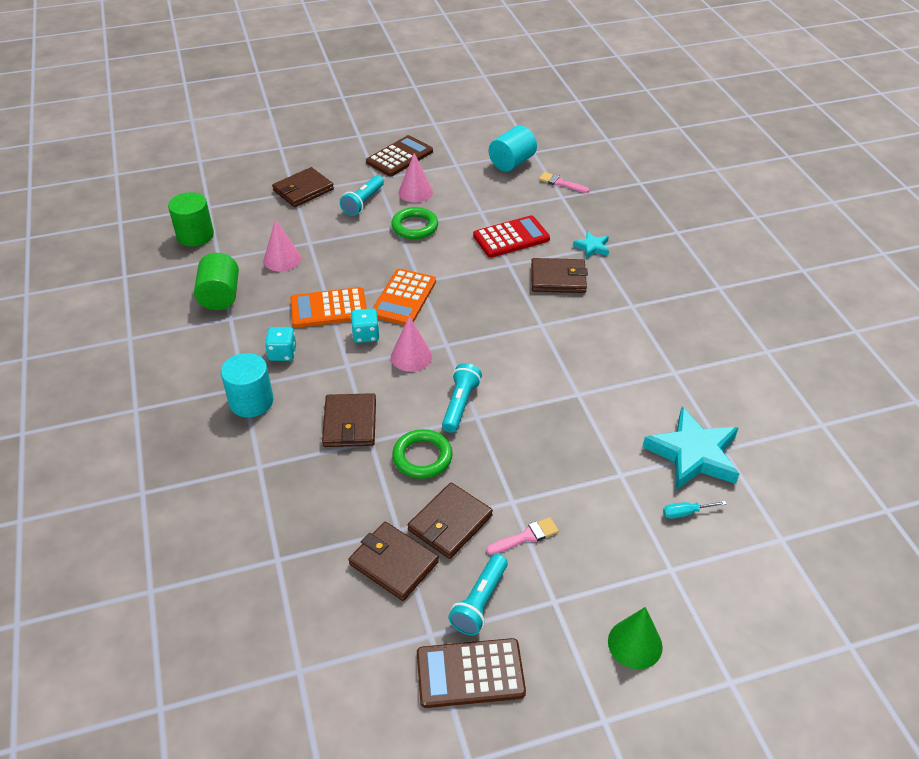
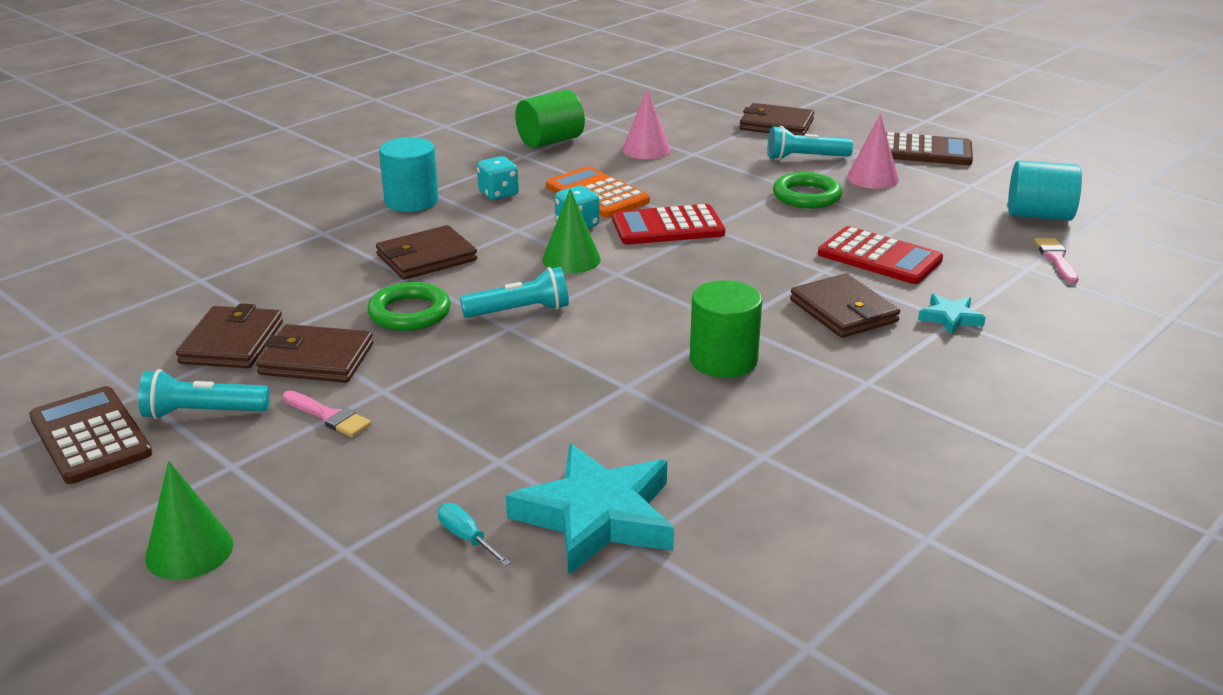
camera: 60 degrees right, 15 degrees down
(195, 235) = (627, 104): green cylinder -> green cylinder (723, 360)
(404, 298) = (668, 227): orange calculator -> red calculator
(411, 356) = (571, 259): pink cone -> green cone

